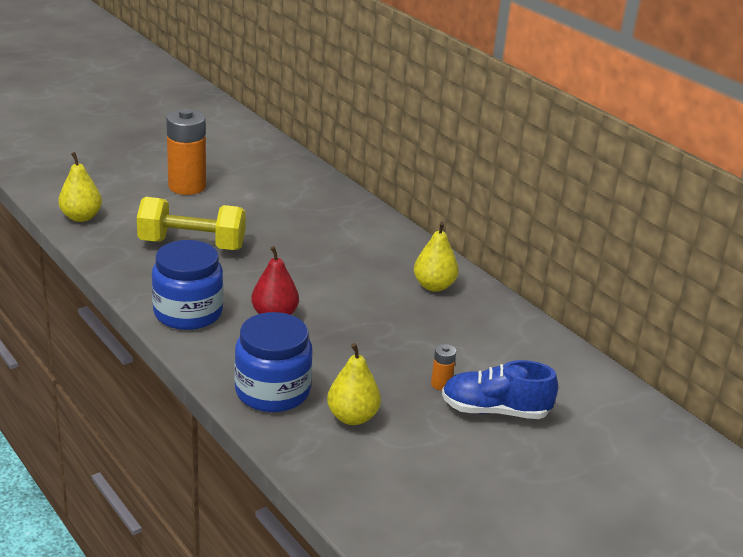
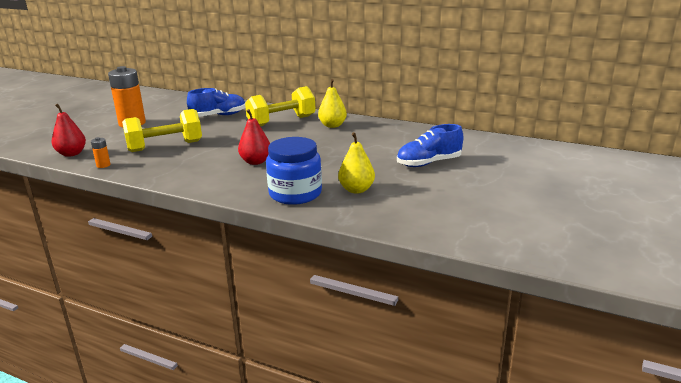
camera: 25 degrees left, 5 degrees down
(81, 217) = (71, 154): yellow pear -> red pear
(188, 313) = (198, 176): blue jar -> none
(302, 210) = (218, 116): none -> blue shoe
(373, 252) = (281, 121): none -> yellow dumbbell
(441, 384) = (387, 161): orange battery -> orange battery (103, 165)

